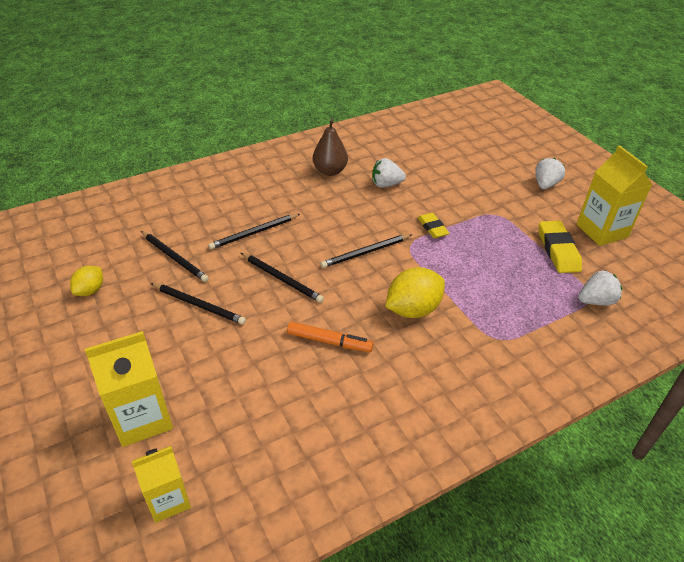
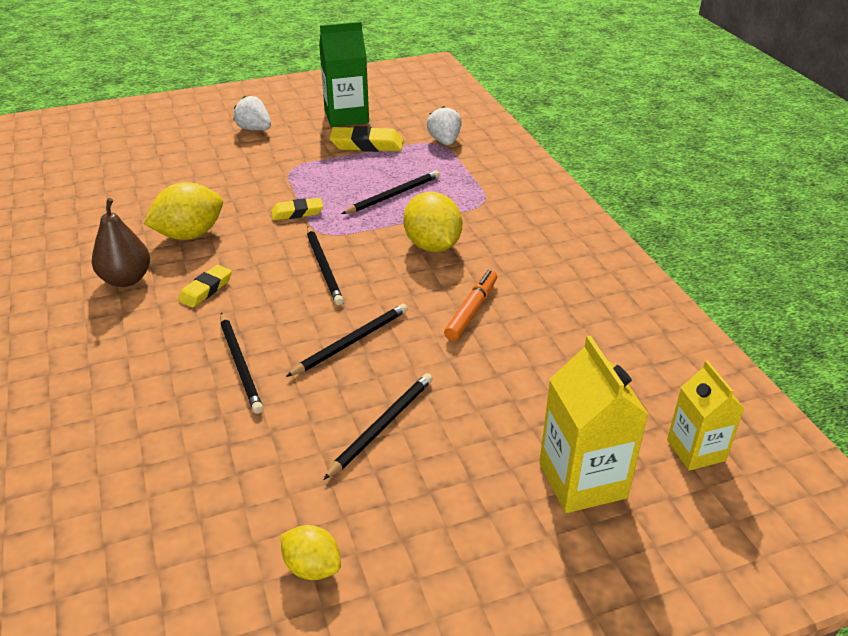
camera: 80 degrees left, 5 degrees down
(174, 258) = (265, 456): black pencil -> black pencil (393, 195)
(326, 204) = (206, 289): none -> yellow eraser
(386, 184) = (189, 234): white strawberry -> yellow lemon
(601, 231) = (346, 116): yellow carton -> green carton

